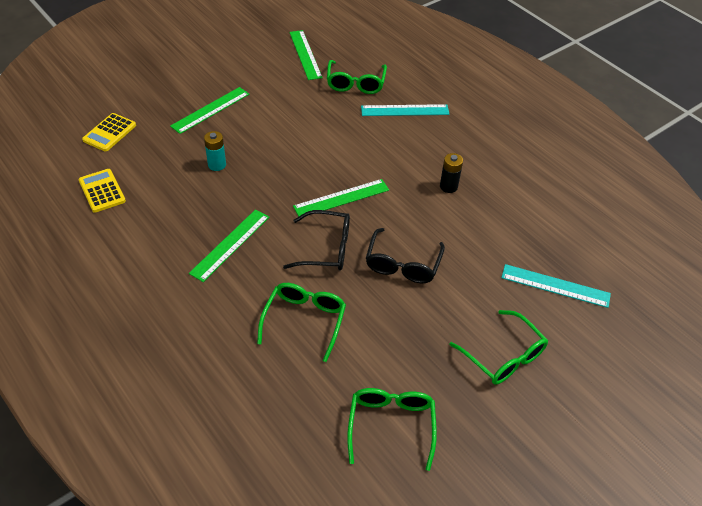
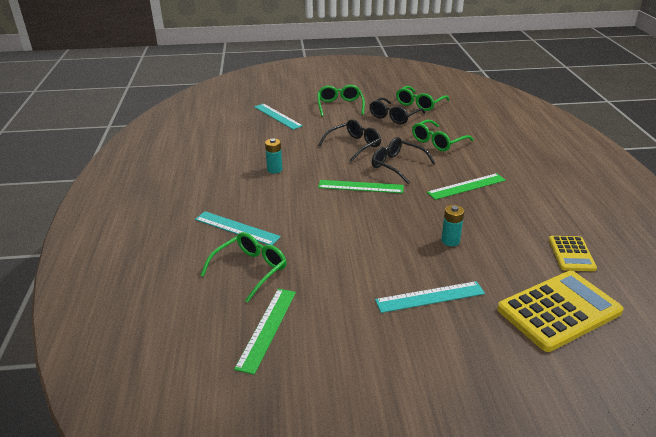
camera: 145 degrees left, 15 degrees down
(109, 133) = (559, 311): yellow calculator -> yellow calculator, size x1.82
(210, 110) = (430, 297): green ruler -> turquoise ruler
(403, 361) = (394, 117): none -> black glasses
(448, 186) = (274, 169): black battery -> turquoise battery

